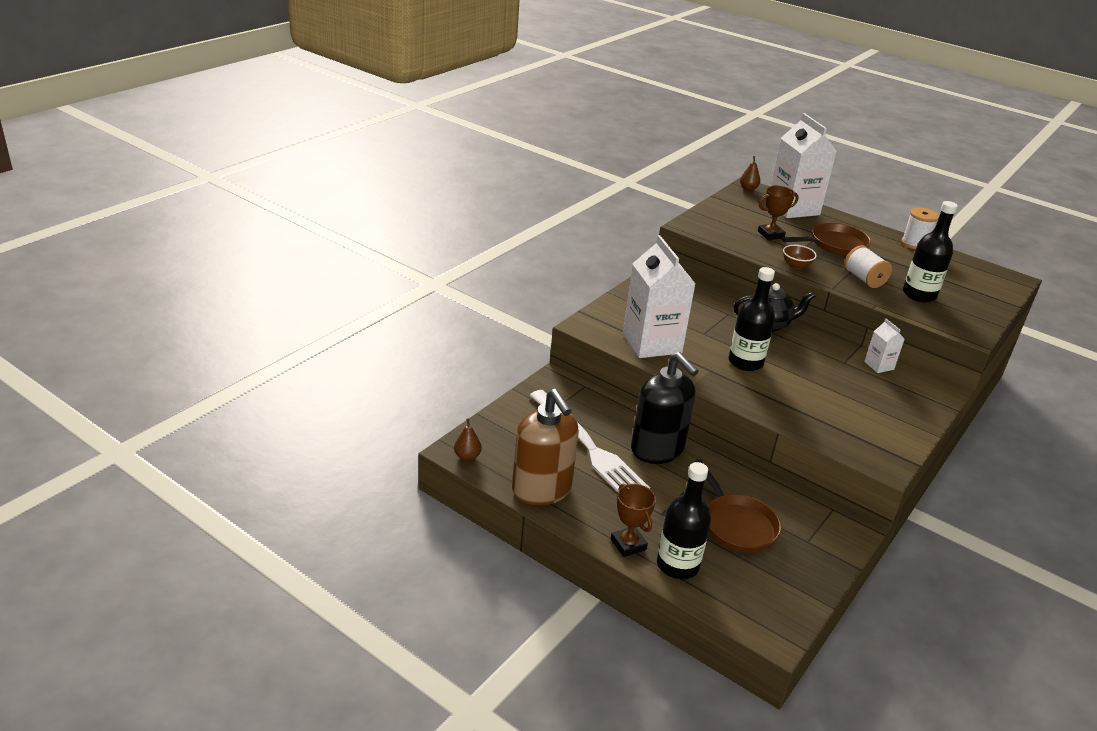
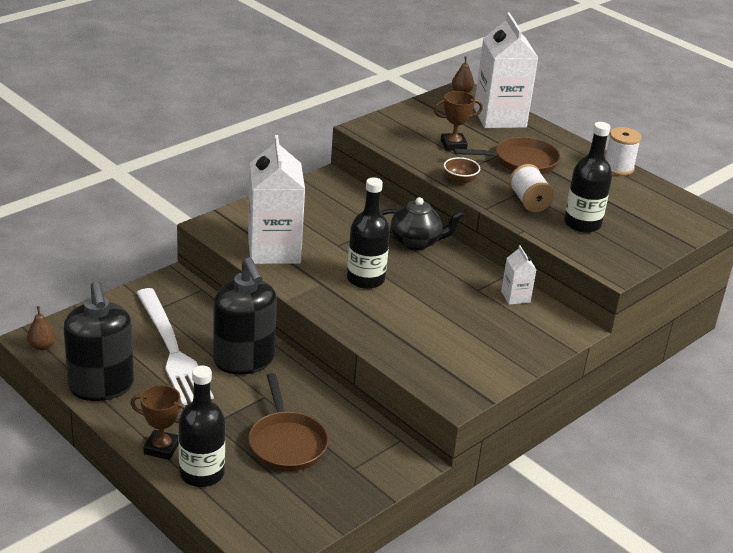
camera: 10 degrees right, 0 degrees up
(542, 490) = (101, 386): brown soap dispenser -> black soap dispenser
(628, 544) = (161, 448): brown trophy -> brown trophy turned 60 degrees counterclockwise

